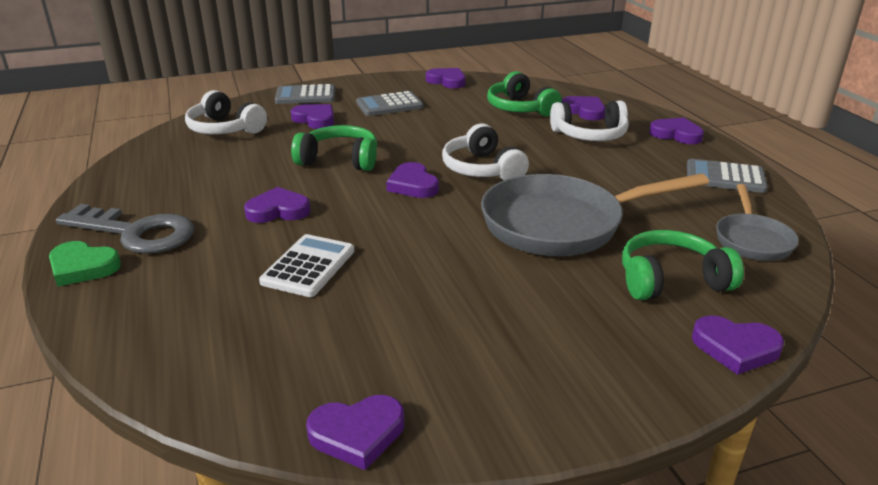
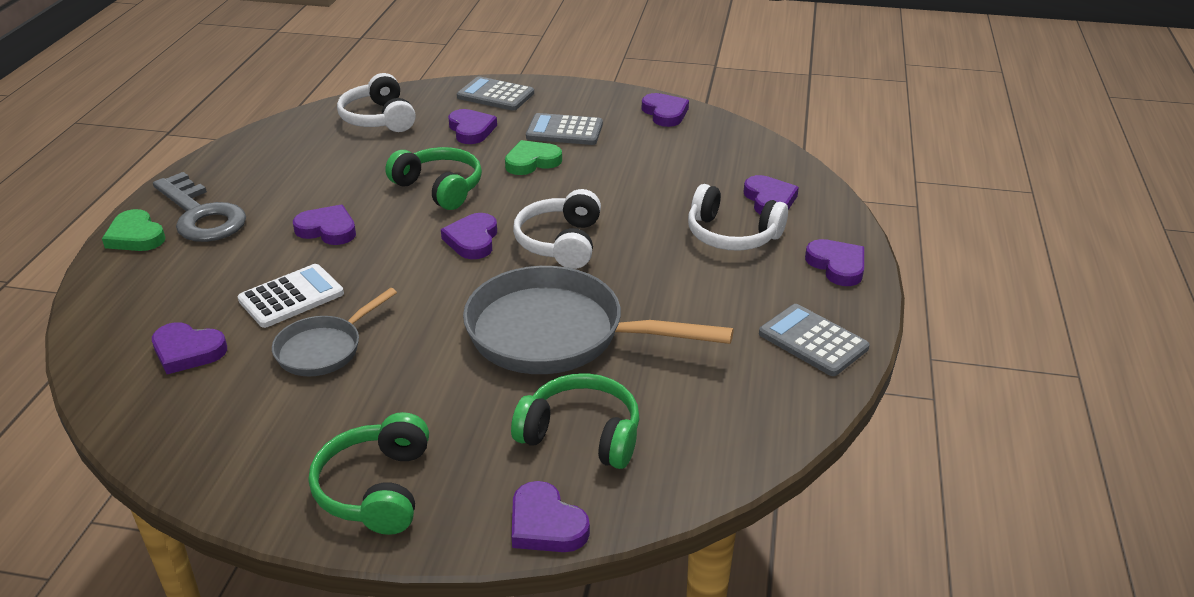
camera: 30 degrees right, 5 degrees up
(357, 434) = (170, 458): purple heart -> purple heart (187, 351)
(390, 127) = (532, 162): none -> green heart
(520, 108) = (700, 175): green headphones -> green headphones (376, 489)
(752, 240) = (729, 425): grey pan -> grey pan (323, 349)

